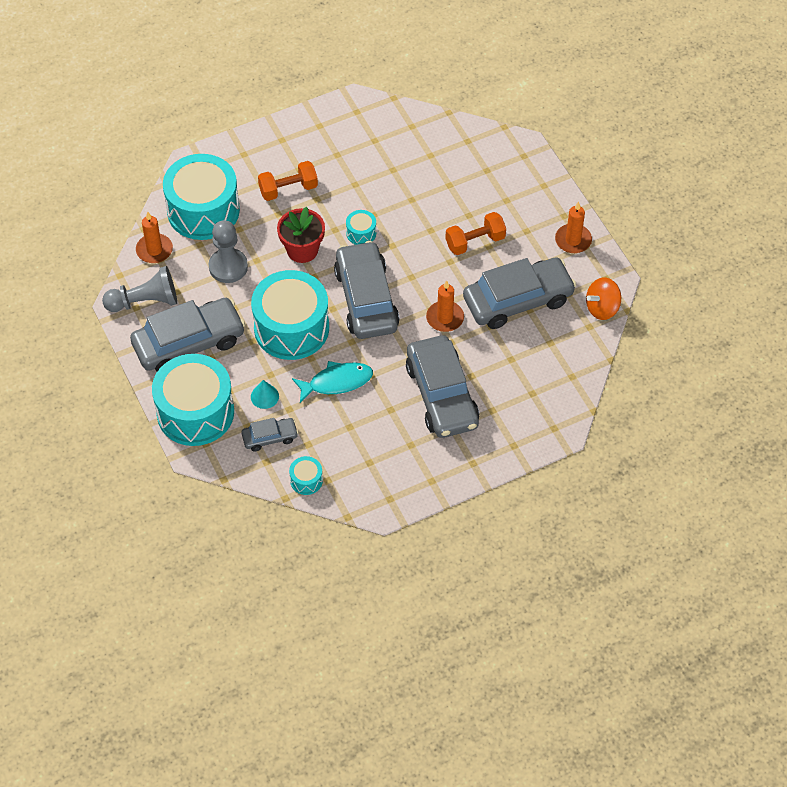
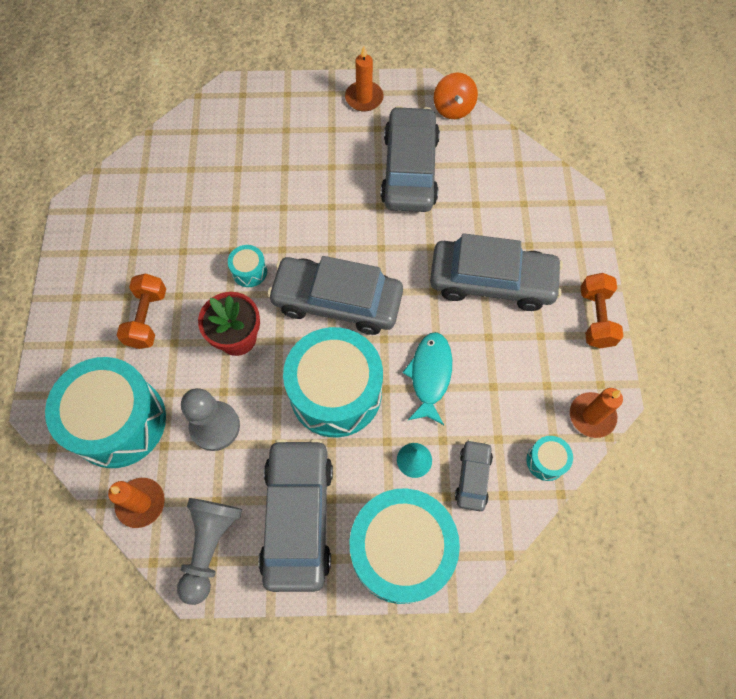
camera: 65 degrees left, 10 degrees up
(445, 318) = (398, 239): orange candle -> orange candle (591, 416)
(475, 242) = (320, 175): orange dumbbell -> orange dumbbell (595, 318)

